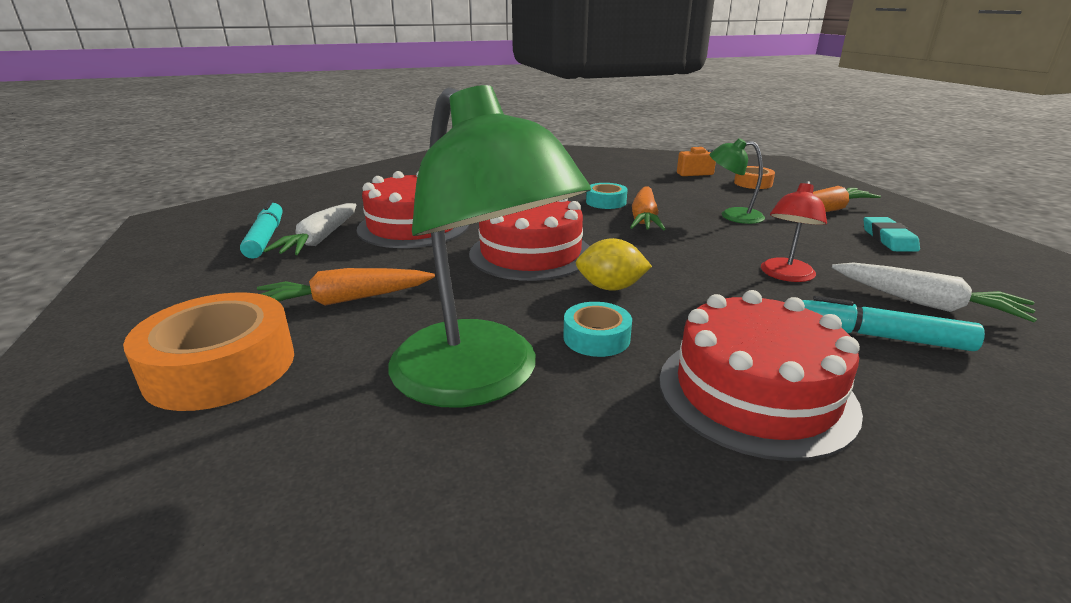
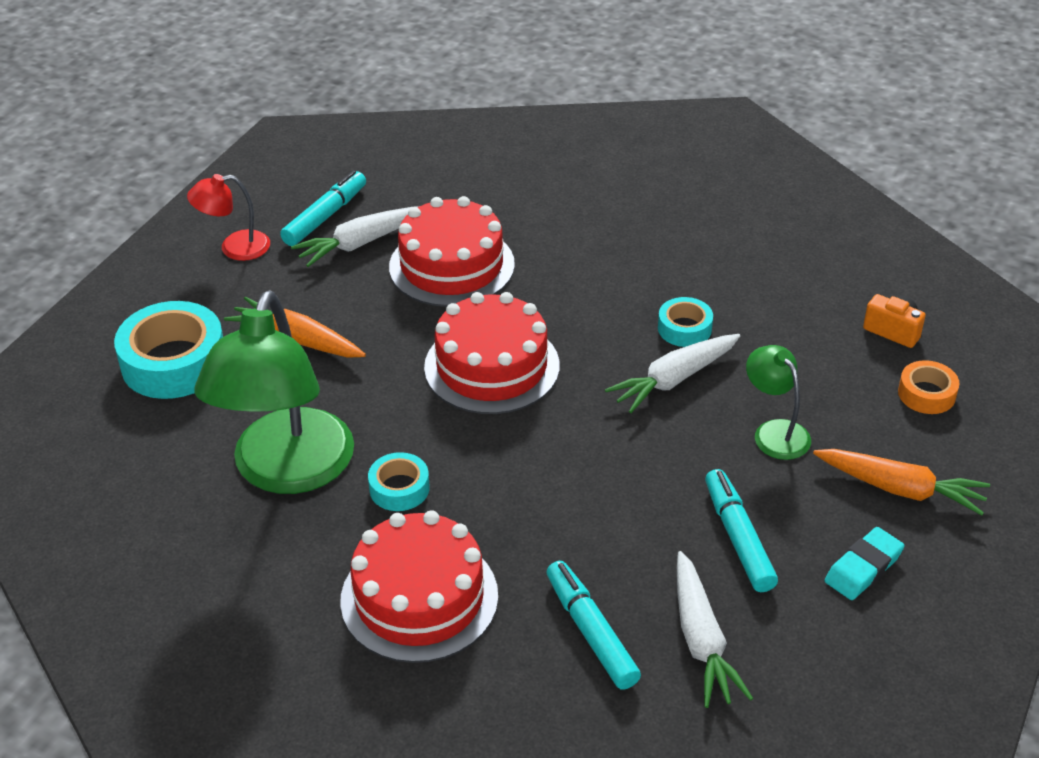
camera: 45 degrees right, 15 degrees up
(221, 367) = (174, 362): orange tape -> turquoise tape
(610, 287) = (487, 449): yellow lemon -> none
(644, 218) = (674, 379): orange carrot -> white carrot
(785, 275) = (651, 534): red lamp -> red lamp (234, 248)
(821, 255) = (738, 538): none -> turquoise marker

